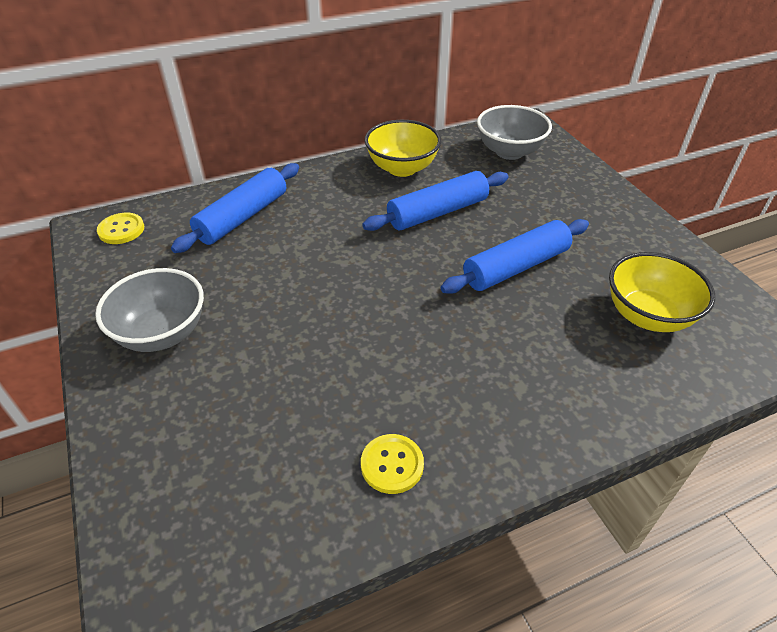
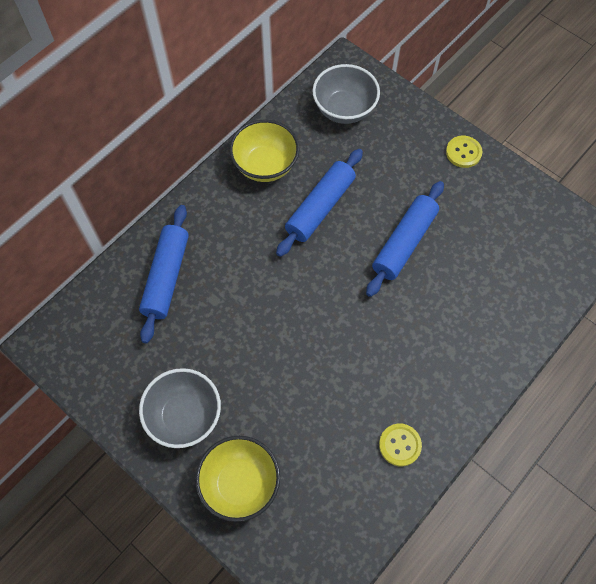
camera: 25 degrees left, 20 degrees up
(121, 230) = (74, 333): yellow button -> yellow button (463, 152)
(647, 315) = (509, 253): yellow bowl -> yellow bowl (240, 484)

